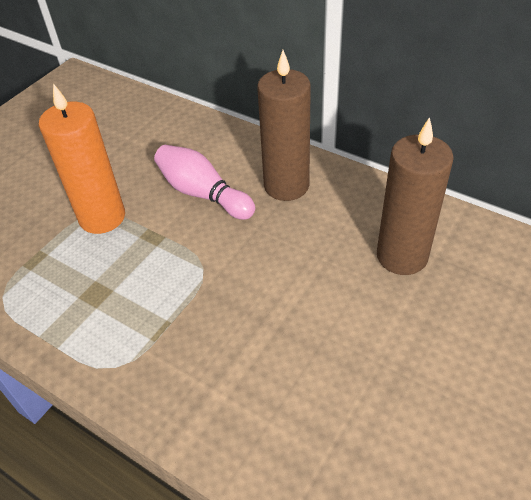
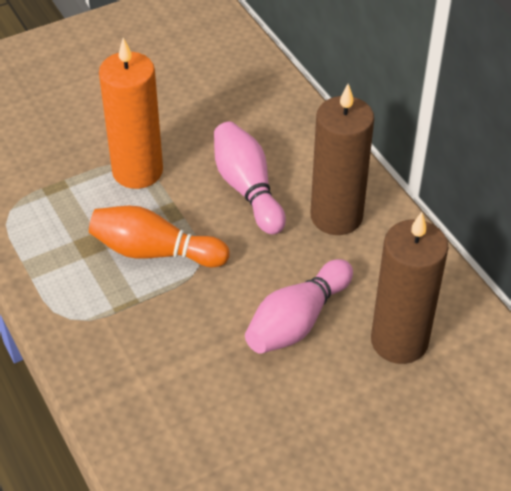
camera: 25 degrees right, 0 degrees up
(158, 275) = (154, 252): none -> orange bowling pin
(314, 277) = (297, 321): none -> pink bowling pin

